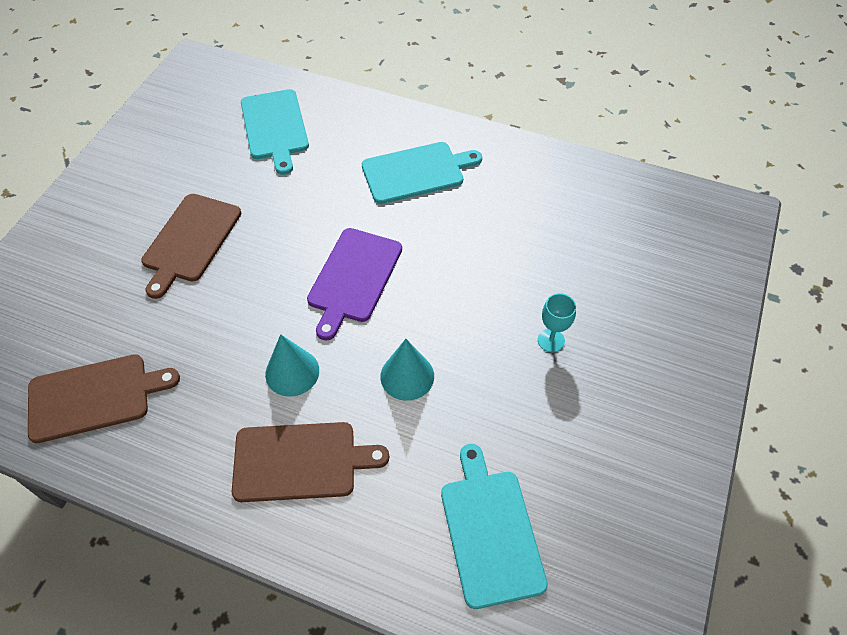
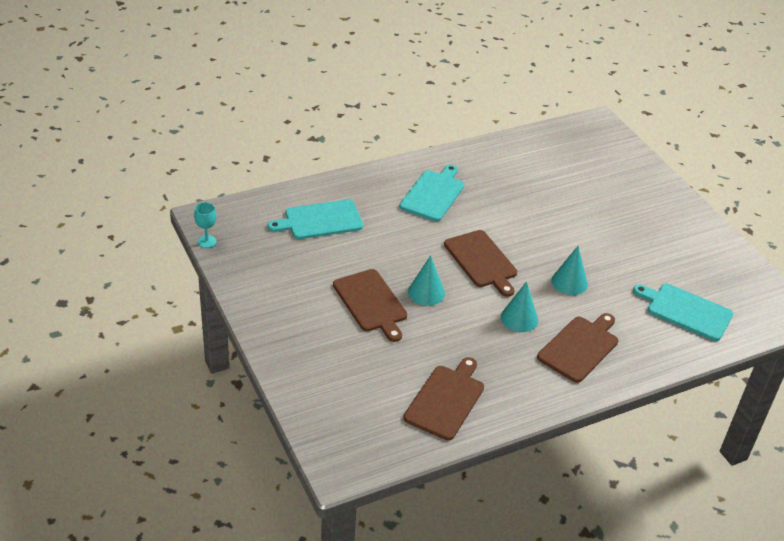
camera: 50 degrees left, 15 degrees down
(252, 269) = (426, 292): none -> turquoise cone
(275, 127) = (320, 220): turquoise cutting board -> turquoise cutting board turned 135 degrees clockwise
(353, 278) = (481, 261): purple cutting board -> brown cutting board
(551, 340) = (603, 225): turquoise goblet -> turquoise goblet (207, 241)

